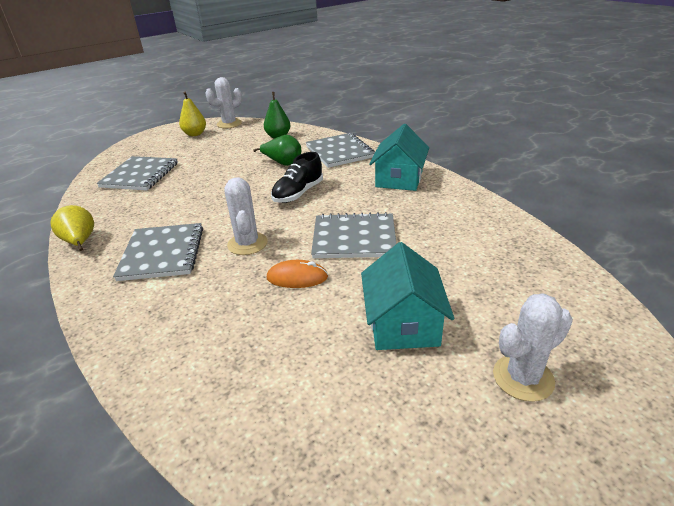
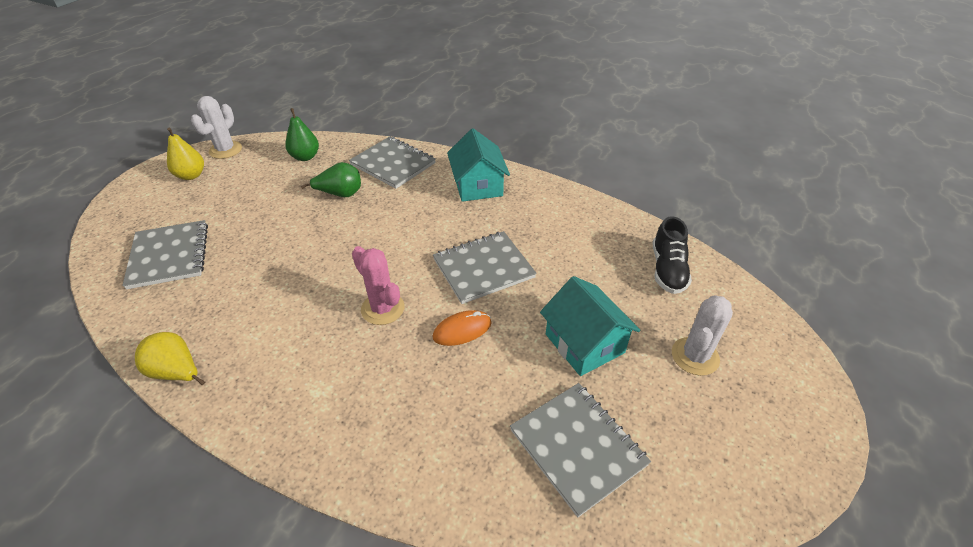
camera: 30 degrees left, 10 degrees up
(162, 253) = (297, 351): grey notebook -> grey notebook (578, 447)
(247, 244) = (382, 308): white cactus -> pink cactus
(298, 193) = (388, 230): black shoe -> black shoe (667, 270)

